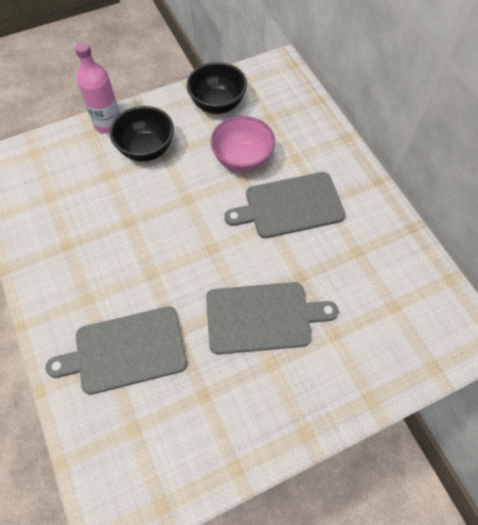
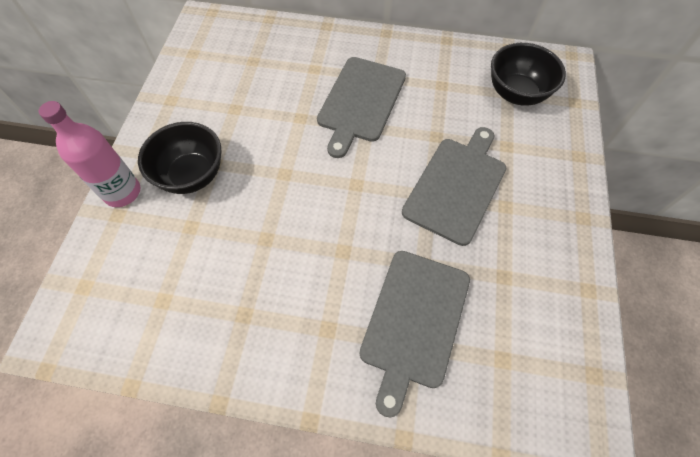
camera: 55 degrees left, 0 degrees up
(217, 104) = (198, 89): black bowl -> black bowl (516, 94)
(242, 160) = (280, 107): pink bowl -> none

